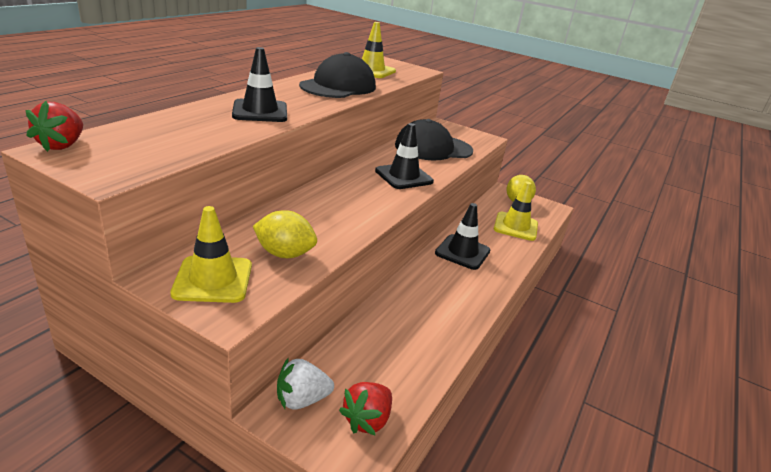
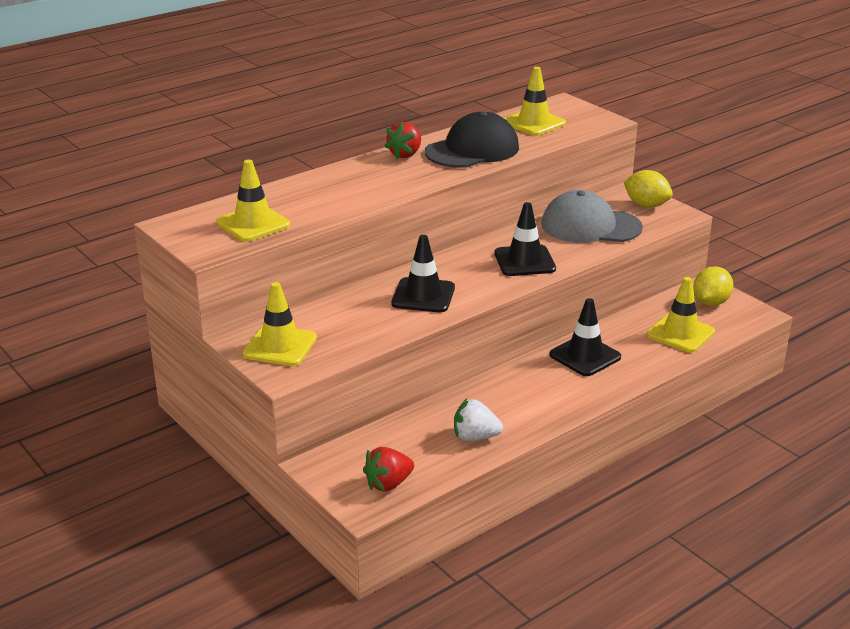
camera: 25 degrees right, 0 degrees up
(62, 145) = (178, 220): red strawberry -> red strawberry (405, 154)
(157, 146) = (253, 224): none -> yellow traffic cone
(260, 111) = (364, 185): black traffic cone -> black traffic cone (423, 296)
(285, 254) = (350, 331): yellow lemon -> yellow lemon (646, 205)
(302, 399) = (340, 460): white strawberry -> white strawberry (475, 437)
(433, 148) = (590, 226): black cap -> grey cap

